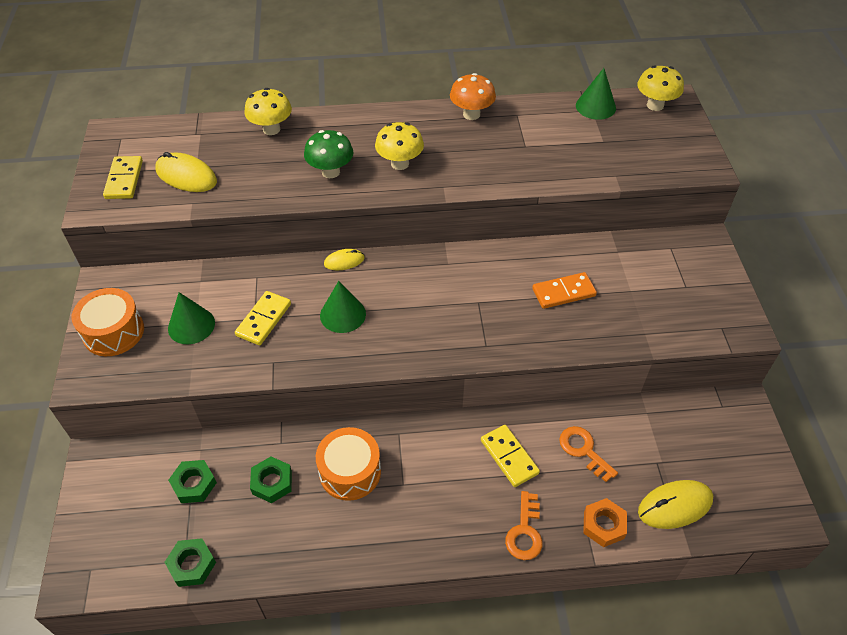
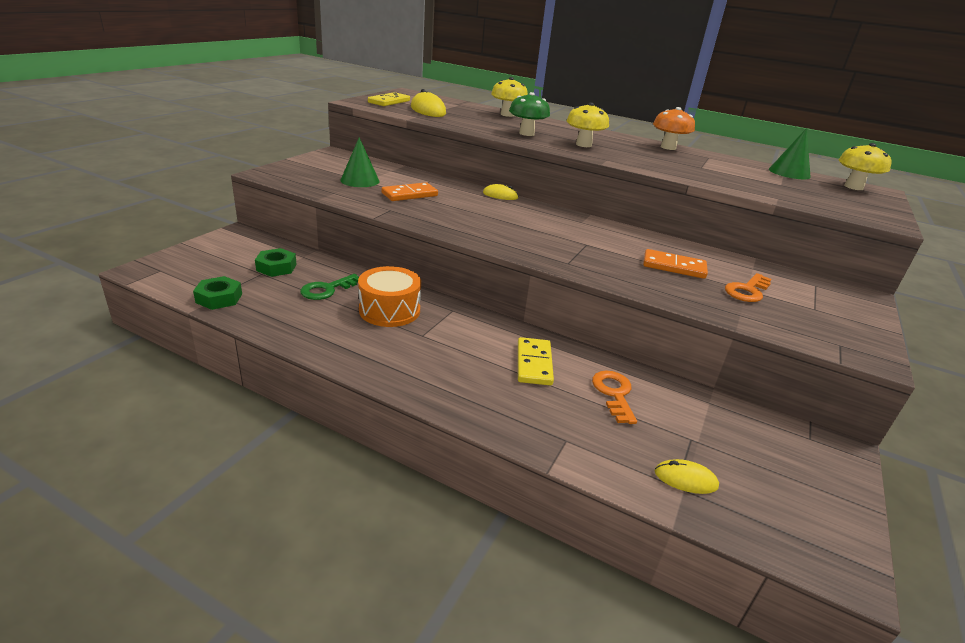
camera: 30 degrees right, 20 degrees down
(113, 332) = (310, 167): orange drum -> none
(263, 320) = (409, 194): yellow domino -> orange domino
(272, 482) = (327, 289): green nut -> green key
(343, 314) = (468, 211): green cone -> none
(525, 531) = (497, 413): orange key -> orange key (747, 291)
(603, 525) = (585, 450): orange nut -> none
(675, 506) = (685, 479): yellow mouse -> yellow mouse, size x0.59

